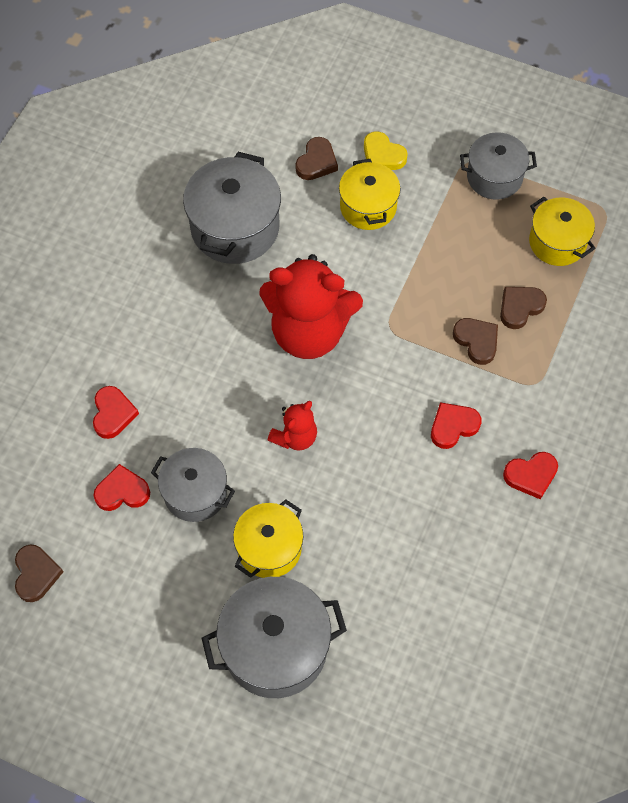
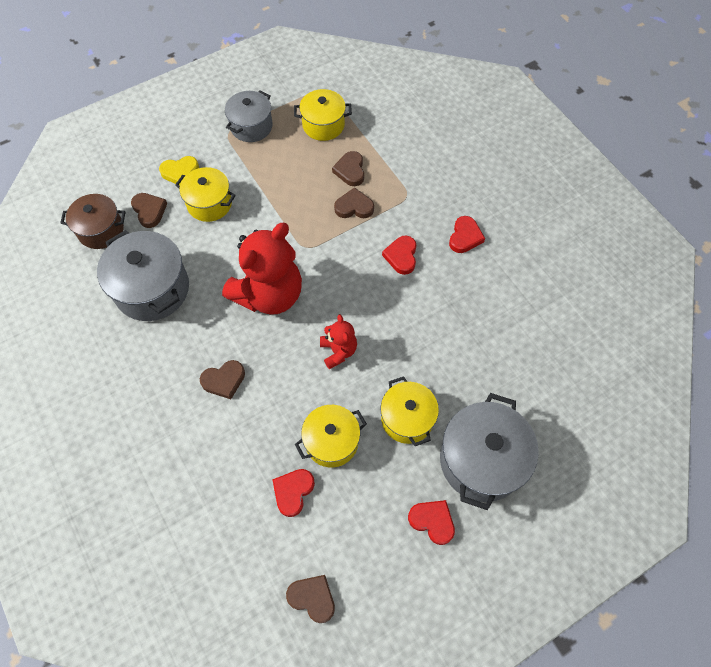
camera: 55 degrees left, 0 degrees up
(113, 414) = (227, 460): red heart -> red heart (432, 521)
(188, 356) = (224, 380): none -> brown heart
(195, 493) = (331, 441): grey pot -> yellow pot
(262, 138) = (101, 230): none -> brown pot

